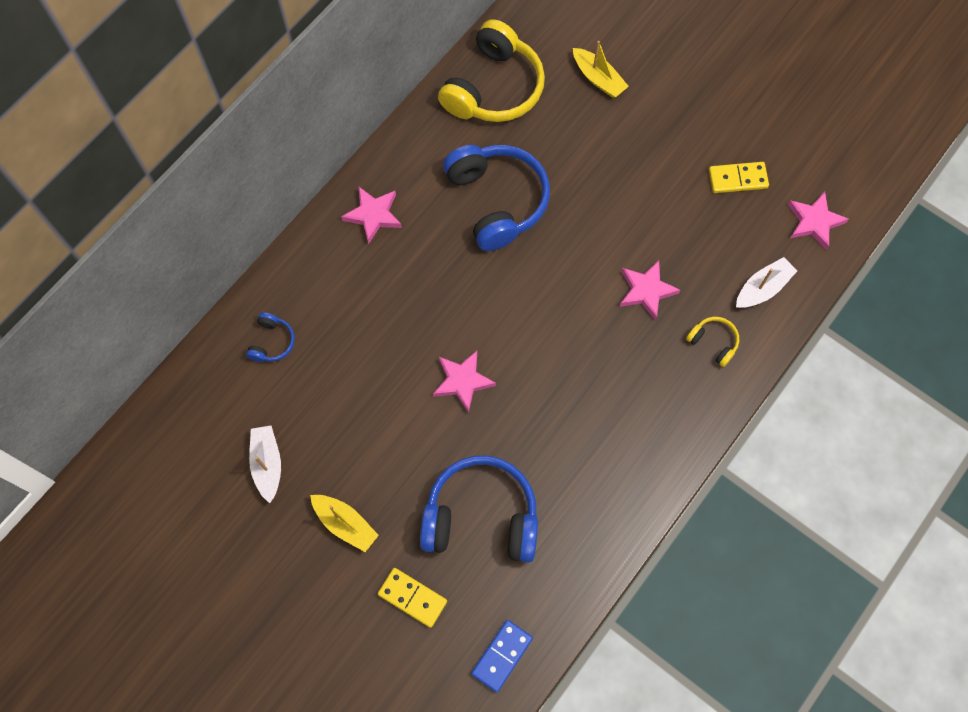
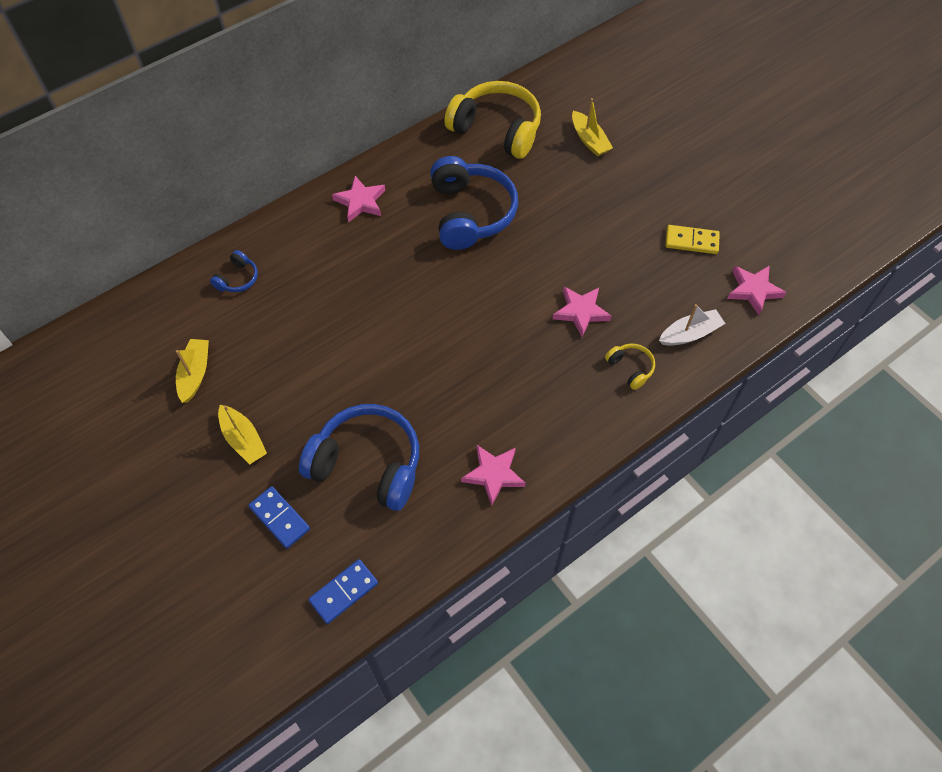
camera: 15 degrees right, 10 degrees down
(267, 464) = (195, 374): white boat -> yellow boat
(412, 597) = (280, 518): yellow domino -> blue domino
(462, 381) = (390, 347): pink star -> pink star (493, 475)
(494, 88) = (497, 129): yellow headphones -> yellow headphones turned 105 degrees counterclockwise

